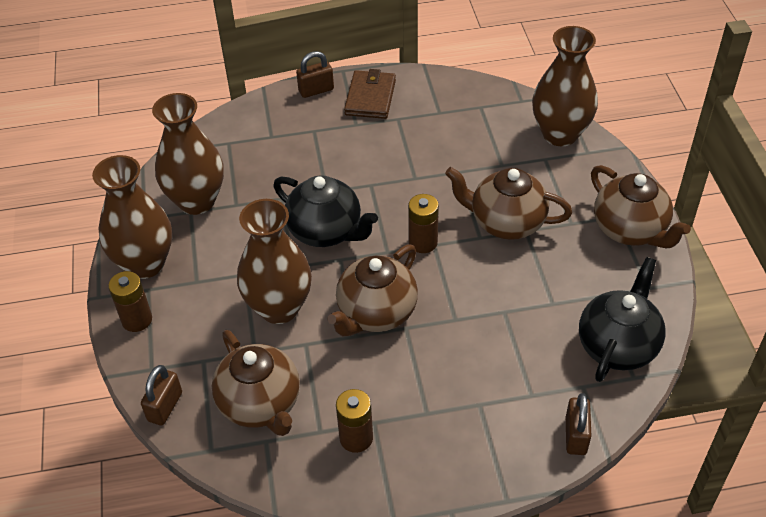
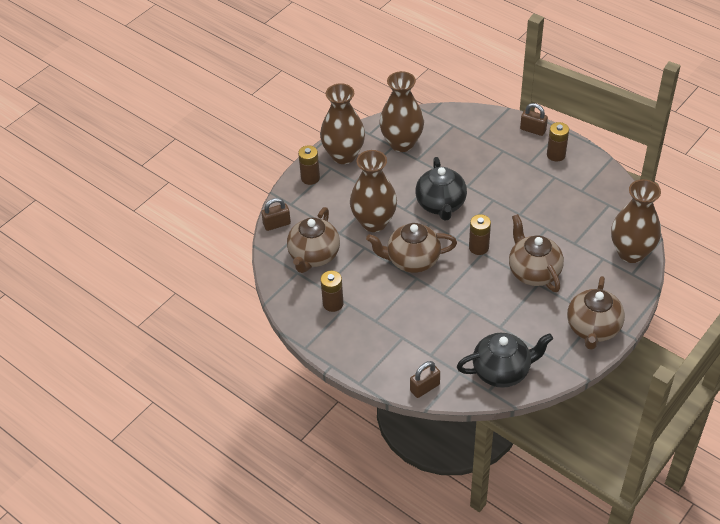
camera: 50 degrees right, 0 degrees up
(370, 97) = (556, 155): brown wallet -> brown battery

